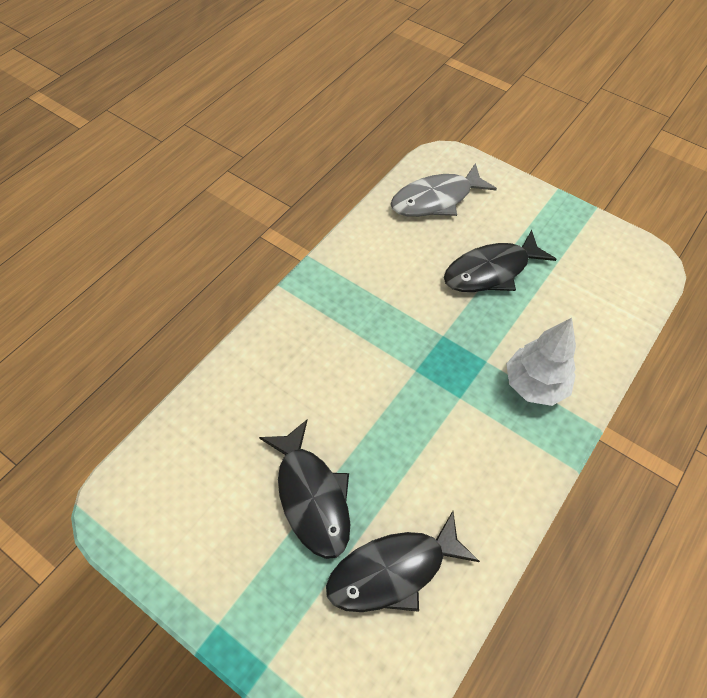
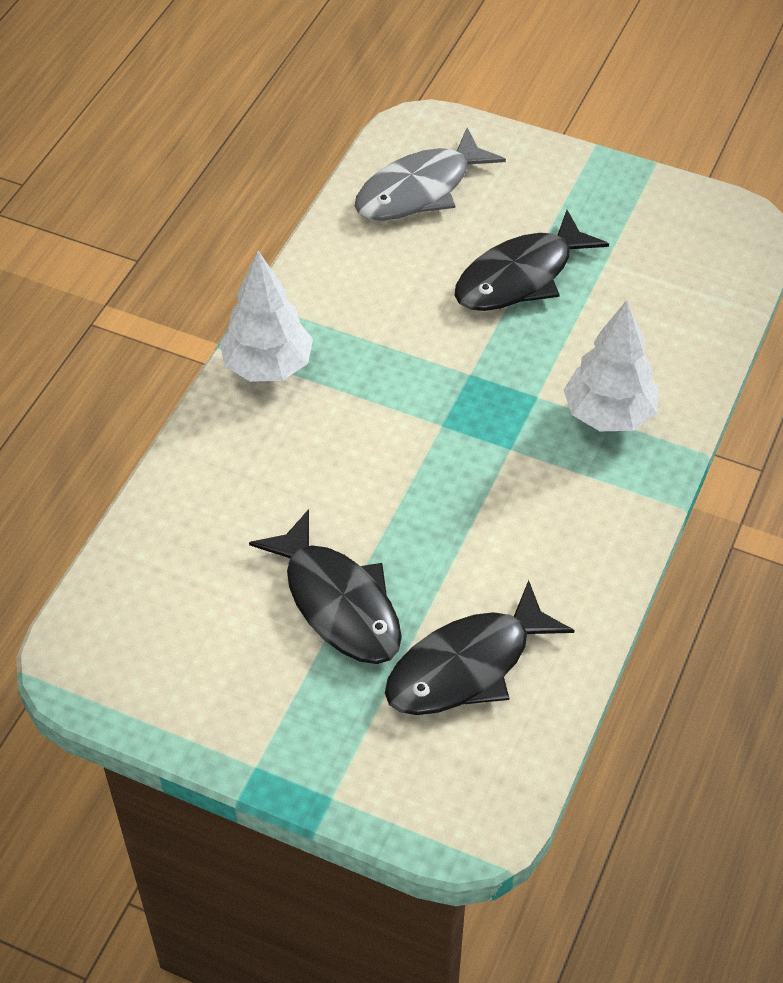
camera: 10 degrees left, 5 degrees down
(307, 304) = (268, 366): none -> white tree

